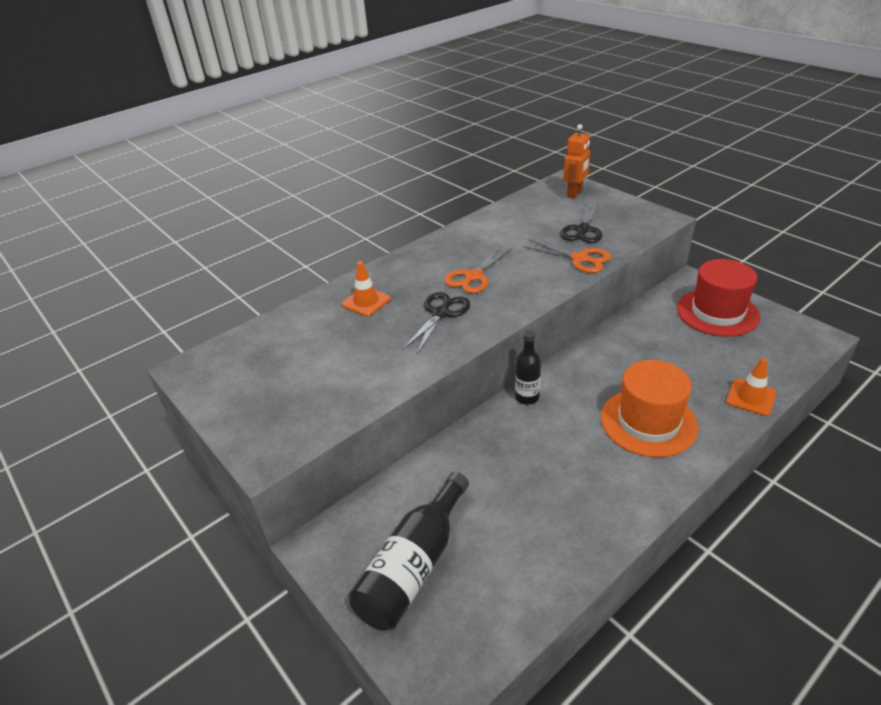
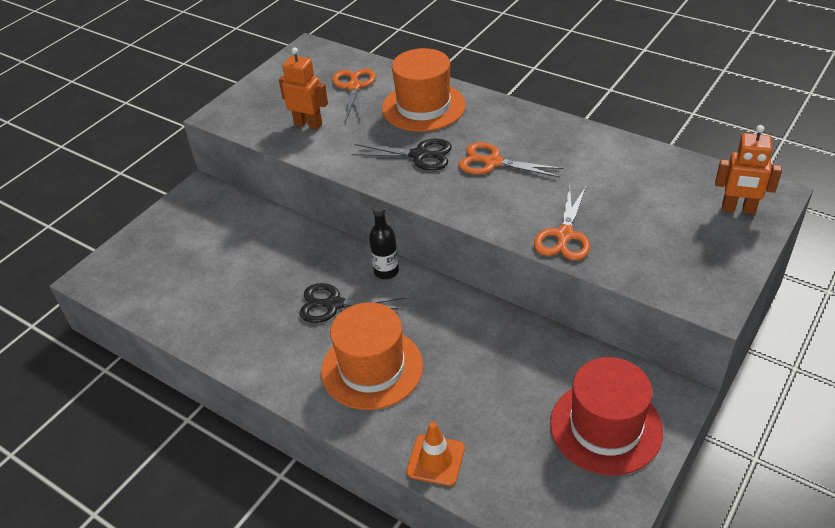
camera: 75 degrees right, 5 degrees up
(296, 341) = (354, 87): none -> orange scissors
(341, 381) = (308, 124): none -> orange robot
(366, 302) = (423, 107): orange traffic cone -> orange hat
(414, 566) = (185, 242): black bottle -> none
(583, 230) = (638, 229): black scissors -> black scissors (334, 304)

